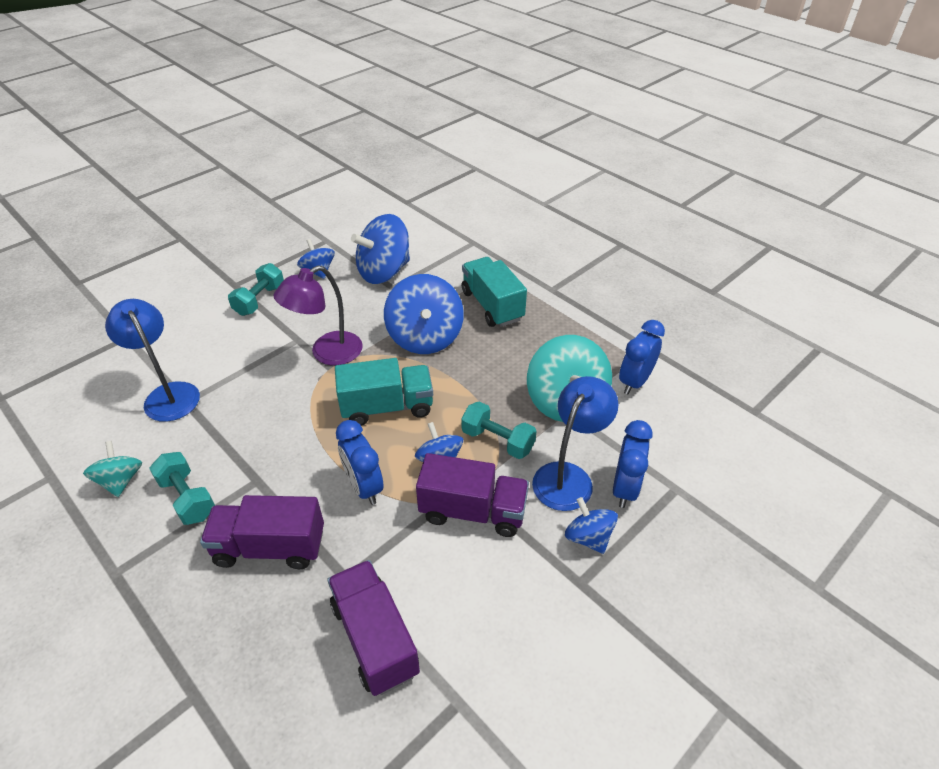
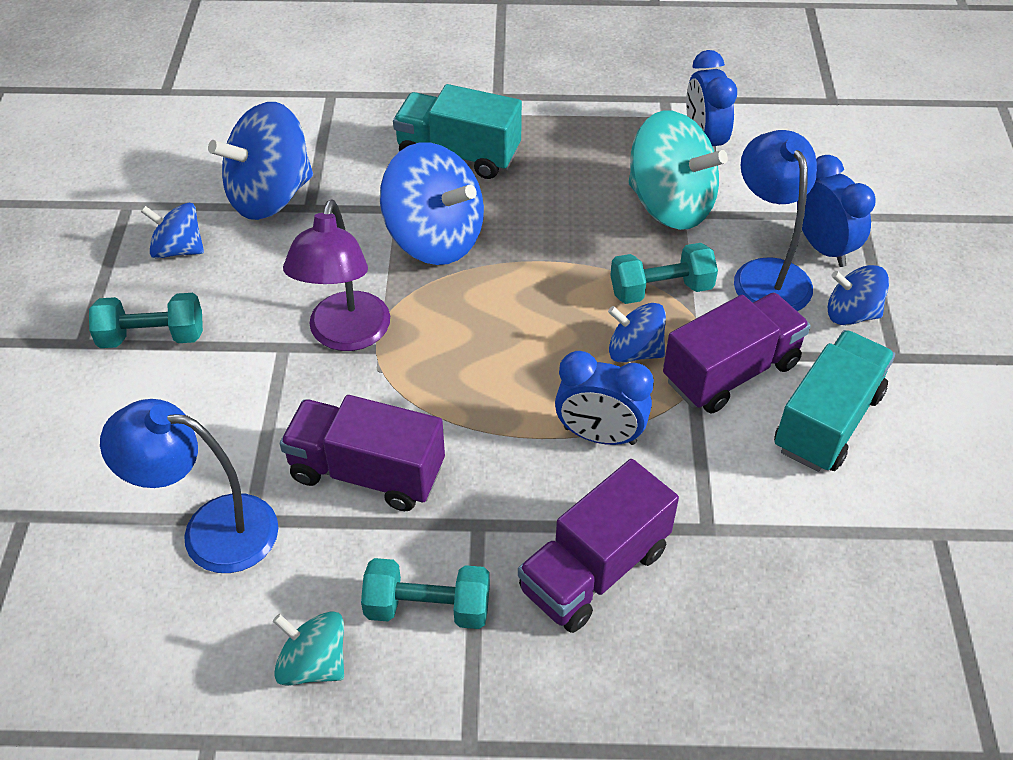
camera: 45 degrees left, 5 degrees up
(260, 300) = (152, 337): turquoise dumbbell -> turquoise dumbbell turned 75 degrees counterclockwise
(375, 638) = (807, 551): purple truck -> purple truck (367, 472)
(384, 272) = (270, 196): blue spinning top -> blue spinning top turned 45 degrees clockwise
(387, 407) = (504, 341): turquoise truck -> turquoise truck (827, 421)

